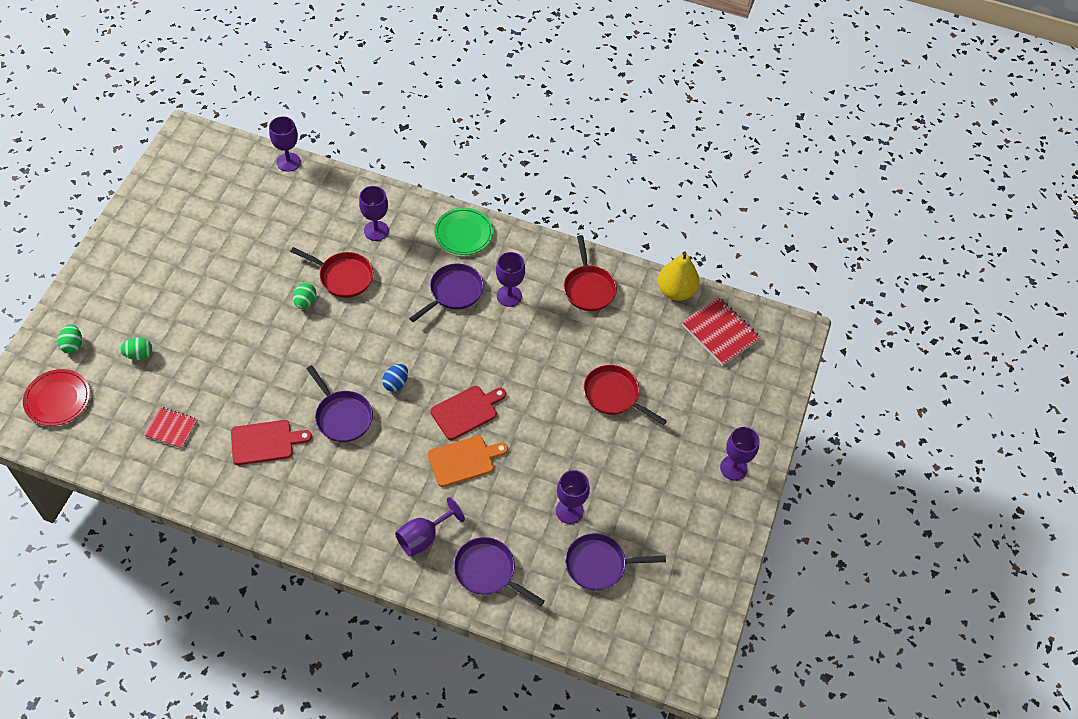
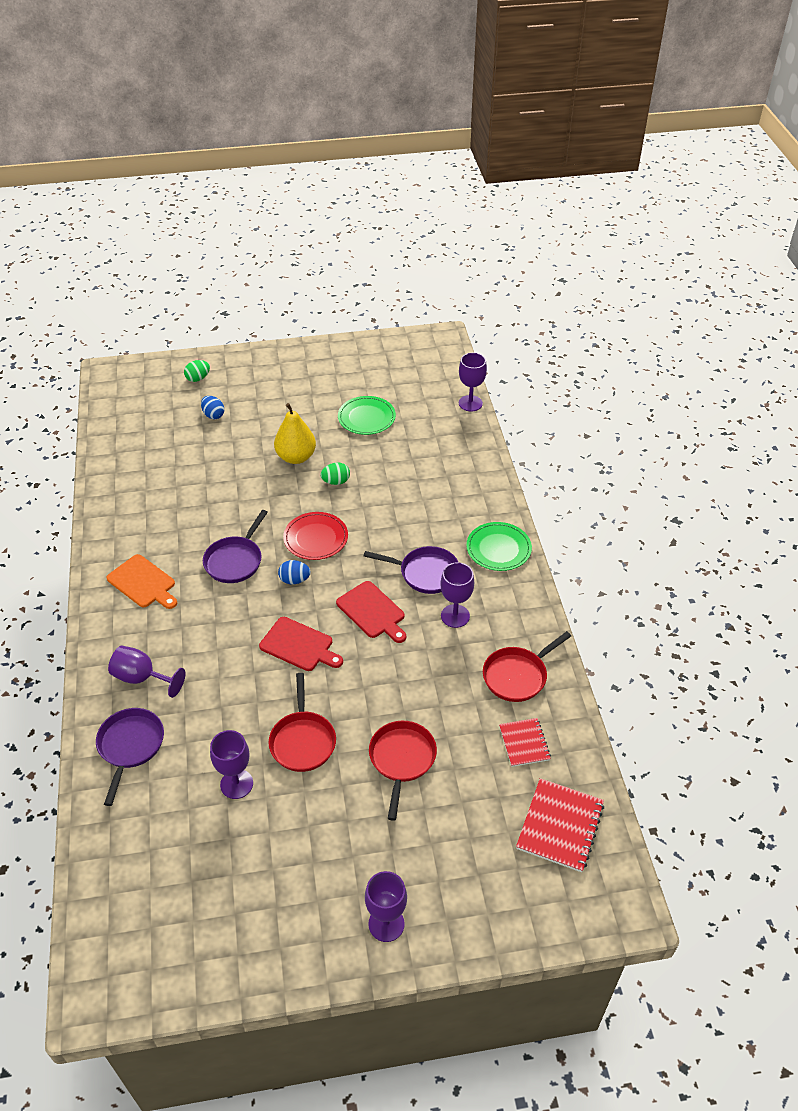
camera: 65 degrees right, 10 degrees down
(57, 399) = (145, 395): red plate -> red plate (316, 538)
(139, 354) = (213, 415): green egg -> blue egg
(171, 428) = (157, 465): red notebook -> red notebook (524, 743)
(244, 242) = (366, 418): none -> green plate
(265, 442) = (178, 525): red cutting board -> red cutting board (372, 612)
(343, 277) = (381, 492): red pan -> red pan (303, 741)
(376, 231) = (448, 489): purple goblet -> none
(464, 460) = (243, 669): orange cutting board -> orange cutting board (143, 583)
(599, 565) = (187, 841): purple pan -> none
(676, 291) = (579, 756): yellow pear -> yellow pear (296, 457)

